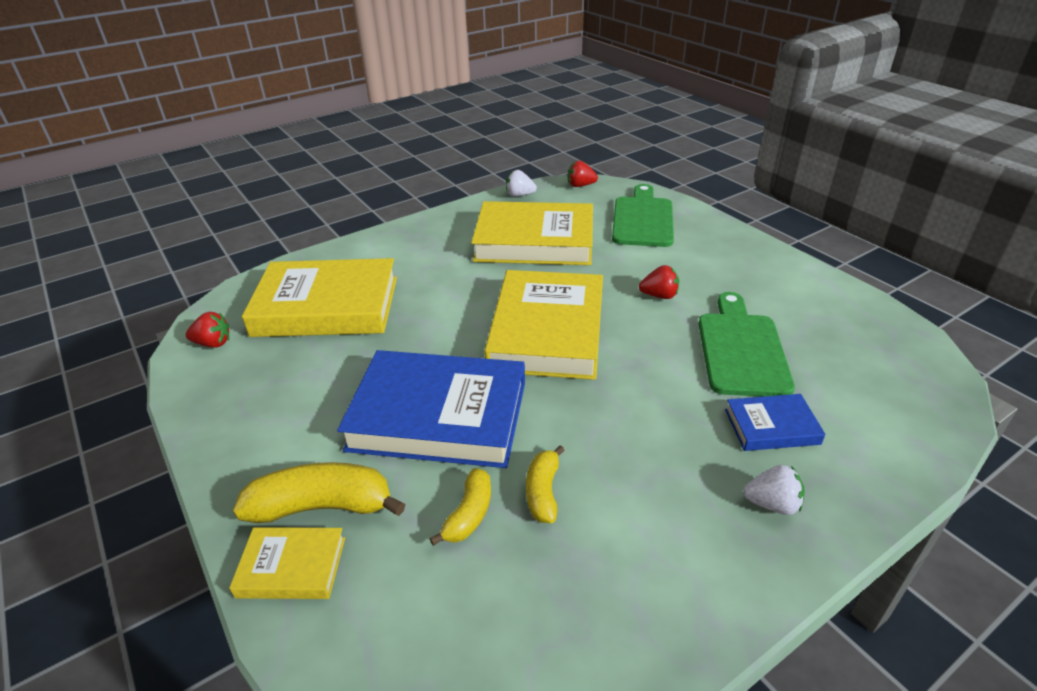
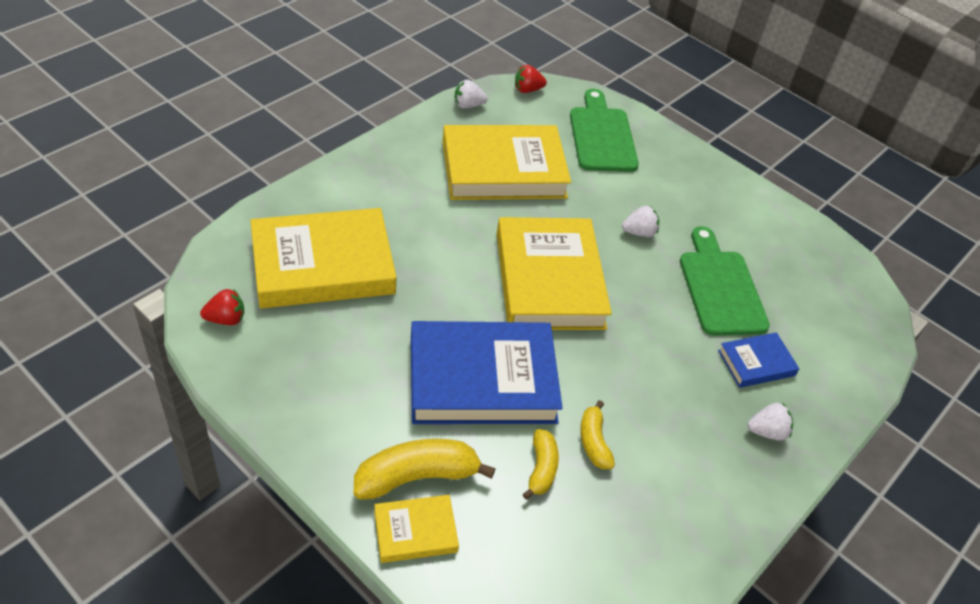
camera: 20 degrees left, 10 degrees up
(659, 296) = (639, 232): red strawberry -> white strawberry

